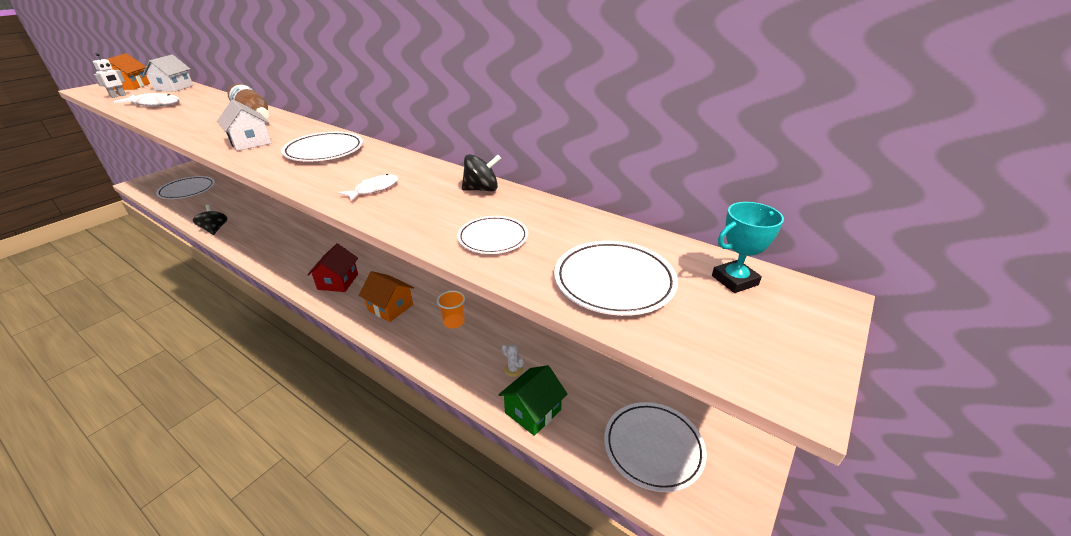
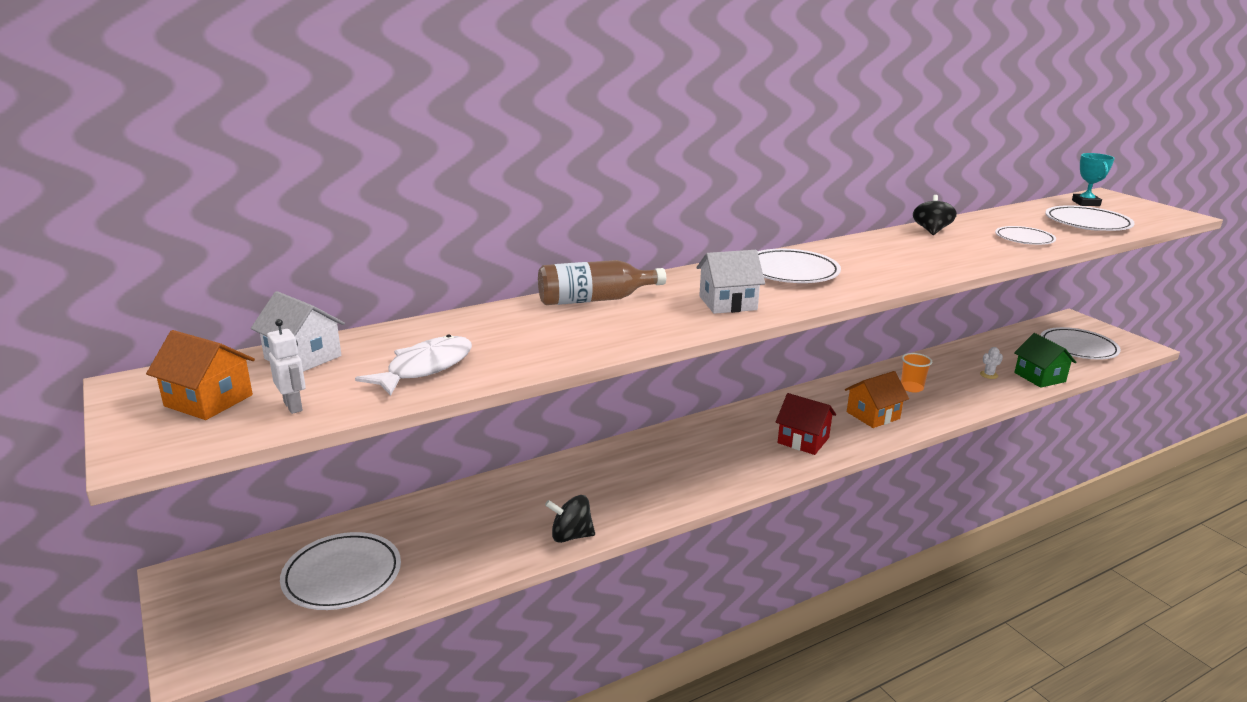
camera: 65 degrees left, 10 degrees down
(374, 189) = (915, 261): white fish -> none

